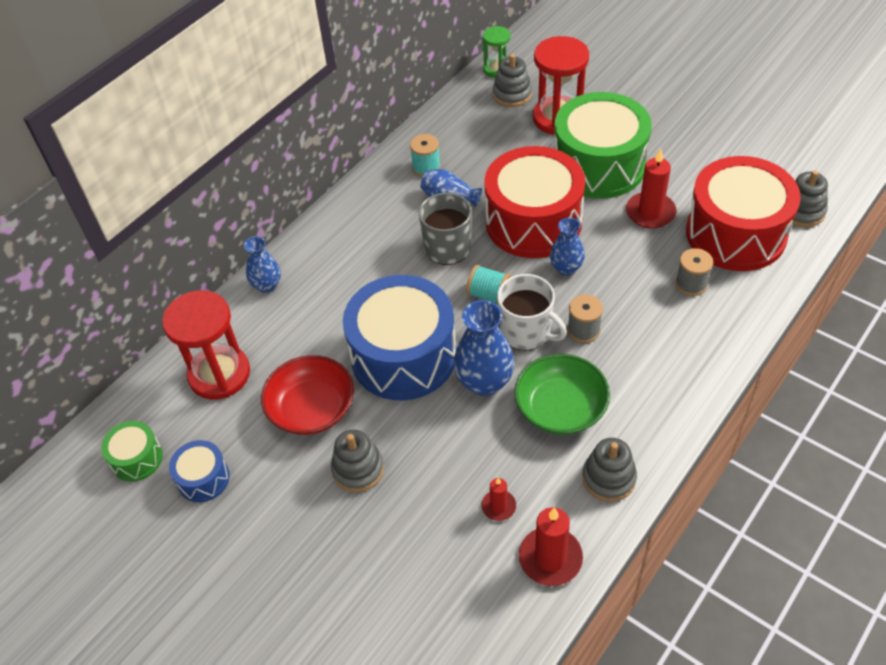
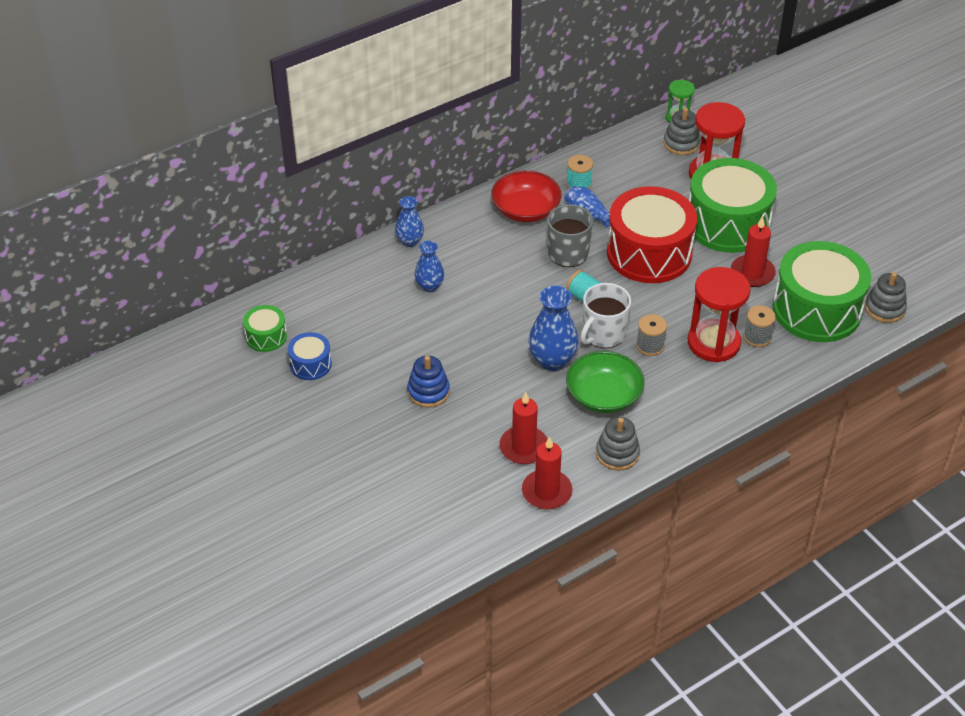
camera: 15 degrees right, 5 degrees down
(219, 374) = (348, 296): red hourglass -> red hourglass (713, 343)
(312, 409) = (410, 340): red bowl -> red bowl (525, 210)
(358, 469) = (428, 392): grey stacking toy -> blue stacking toy
(403, 356) = (497, 323): blue drum -> none
(498, 506) = (524, 447): red candle -> red candle, size x1.77
(527, 332) = (603, 334): white mug -> white mug turned 75 degrees clockwise
(566, 268) = (659, 296): blue vase -> blue vase (429, 286)
(735, 233) = (816, 309): red drum -> green drum

